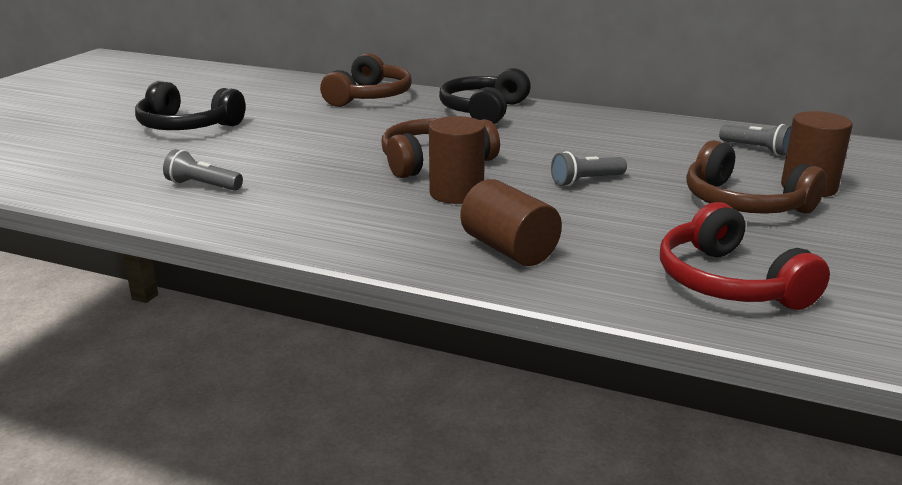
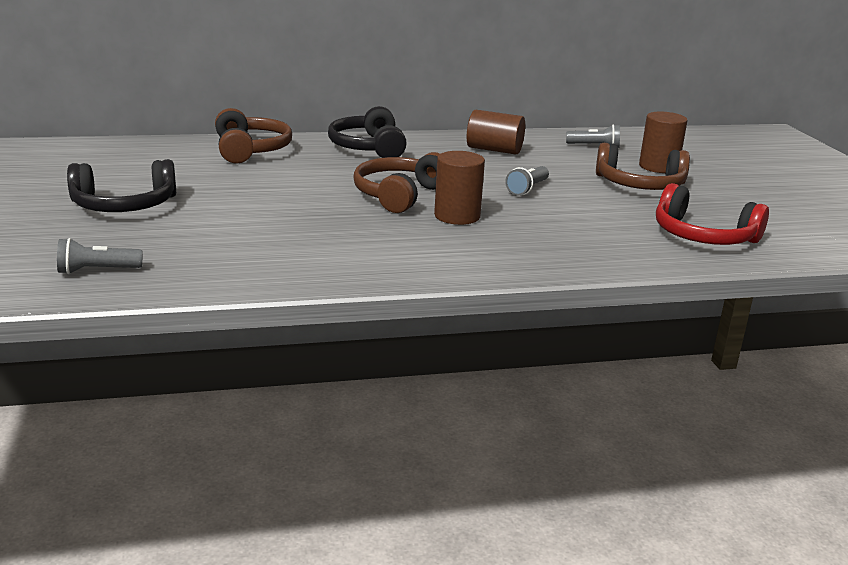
camera: 35 degrees left, 0 degrees up
(203, 186) = (245, 253): grey flashlight -> grey flashlight (97, 270)
(509, 249) = (555, 247): brown cylinder -> brown cylinder (494, 150)

